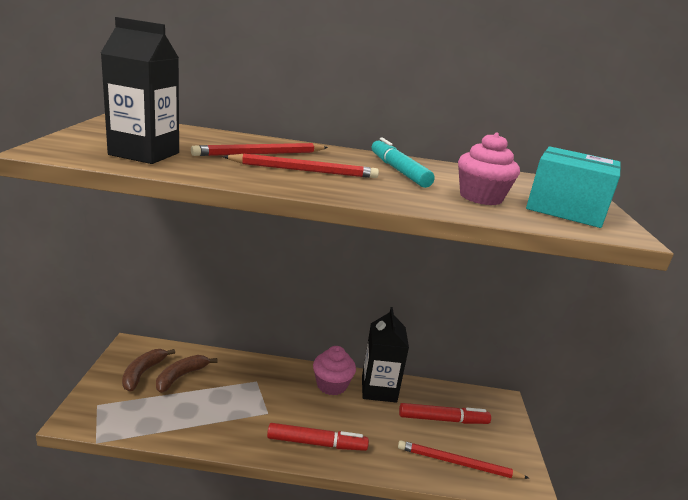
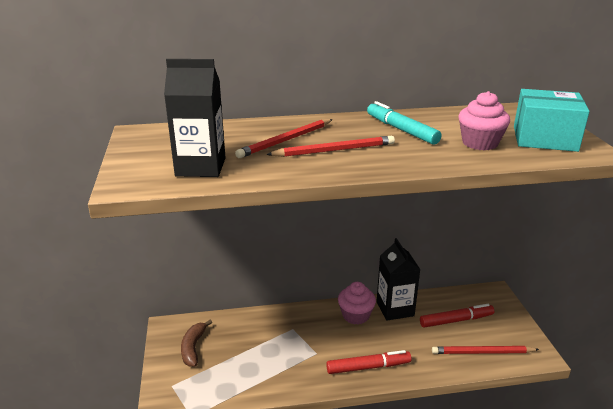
camera: 10 degrees left, 5 degrees up
(181, 376) = (228, 342): brown banana -> none

